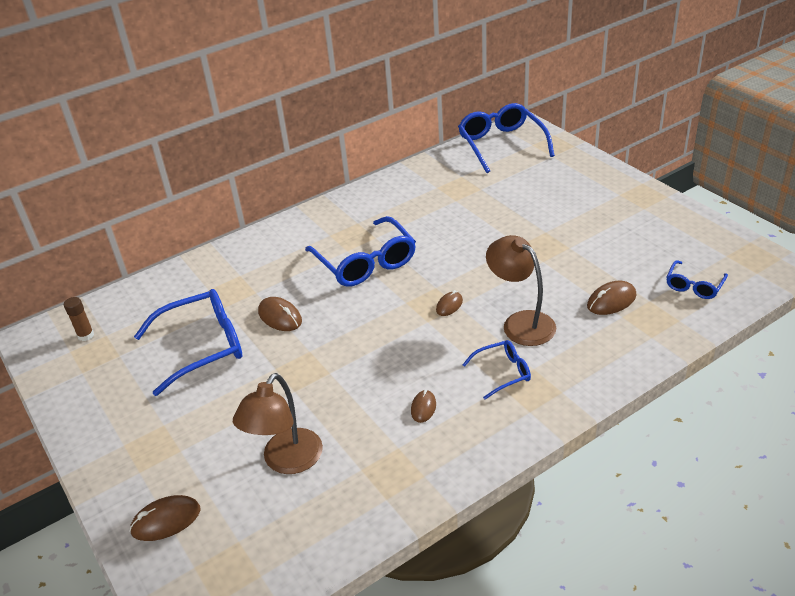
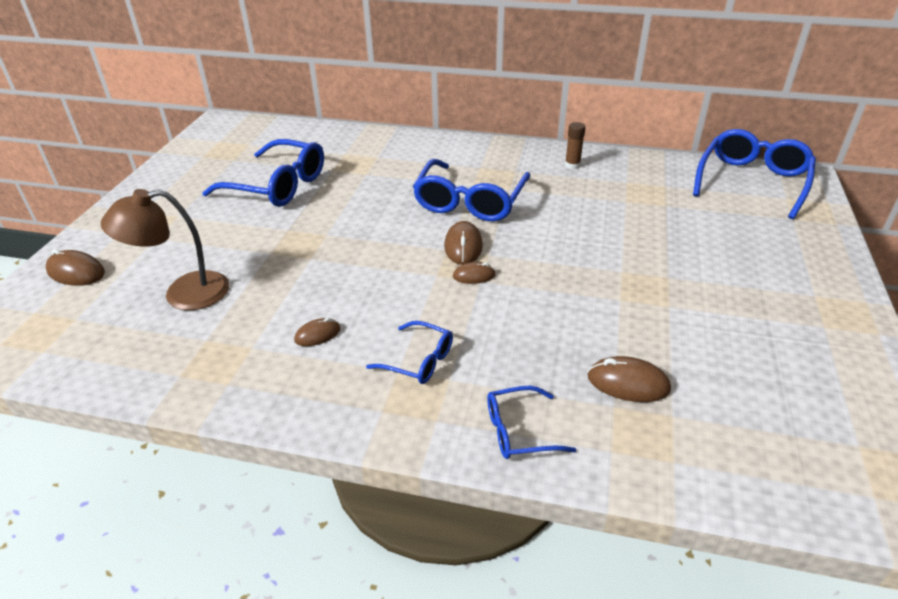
camera: 45 degrees right, 0 degrees up
(86, 335) = (240, 137): brown glue stick -> brown glue stick (572, 165)
(280, 317) = (350, 199): brown mouse -> brown mouse (463, 246)
(521, 322) = (507, 334): brown lamp -> none
(694, 286) = (754, 443): blue glasses -> blue glasses (519, 431)

